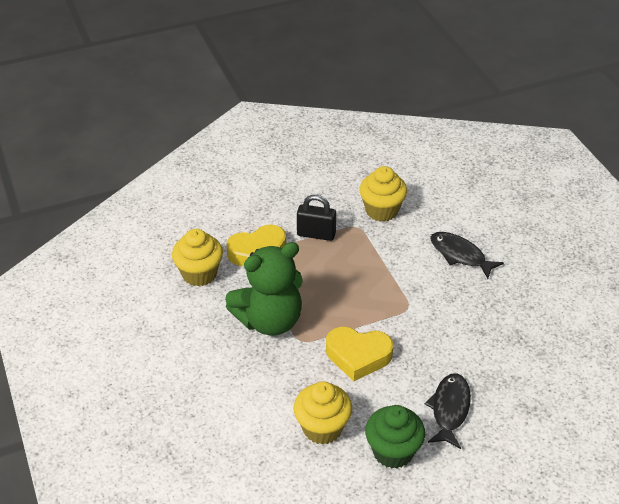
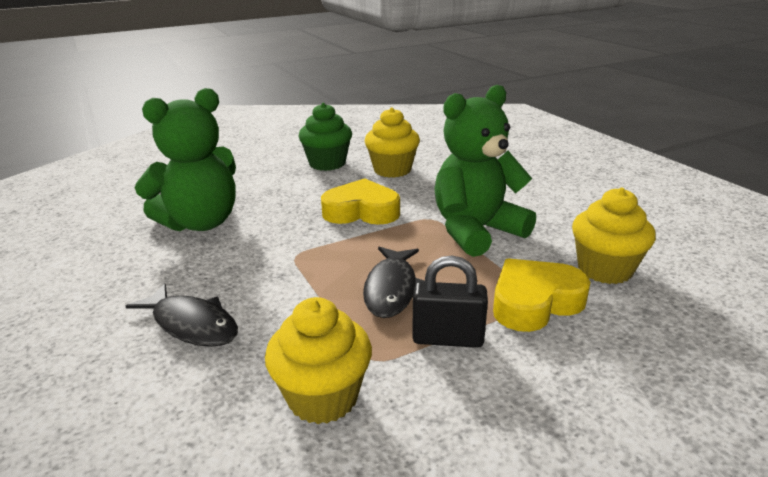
camera: 175 degrees right, 15 degrees down
(449, 409) = (268, 186): black fish -> black fish (392, 289)
(494, 353) = (201, 223): none -> green teddy bear

